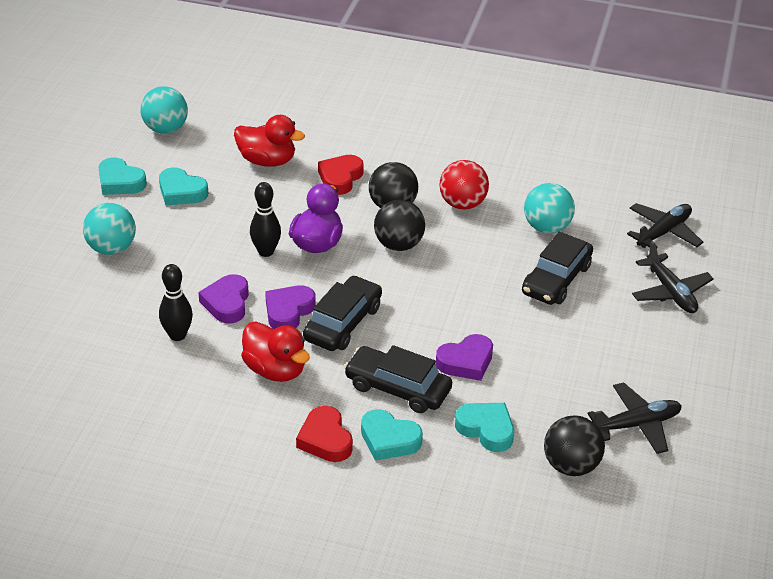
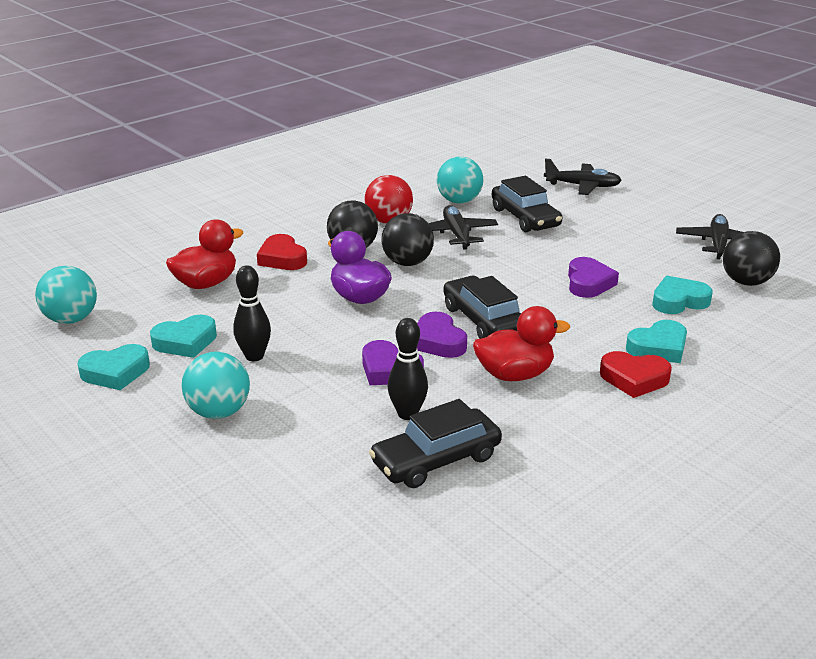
camera: 55 degrees left, 10 degrees down
(266, 252) = (338, 326): black bowling pin -> black bowling pin (254, 356)
(397, 388) = (594, 322): black car -> black car (436, 459)
(663, 232) = (514, 167): black plane -> black plane (457, 234)

